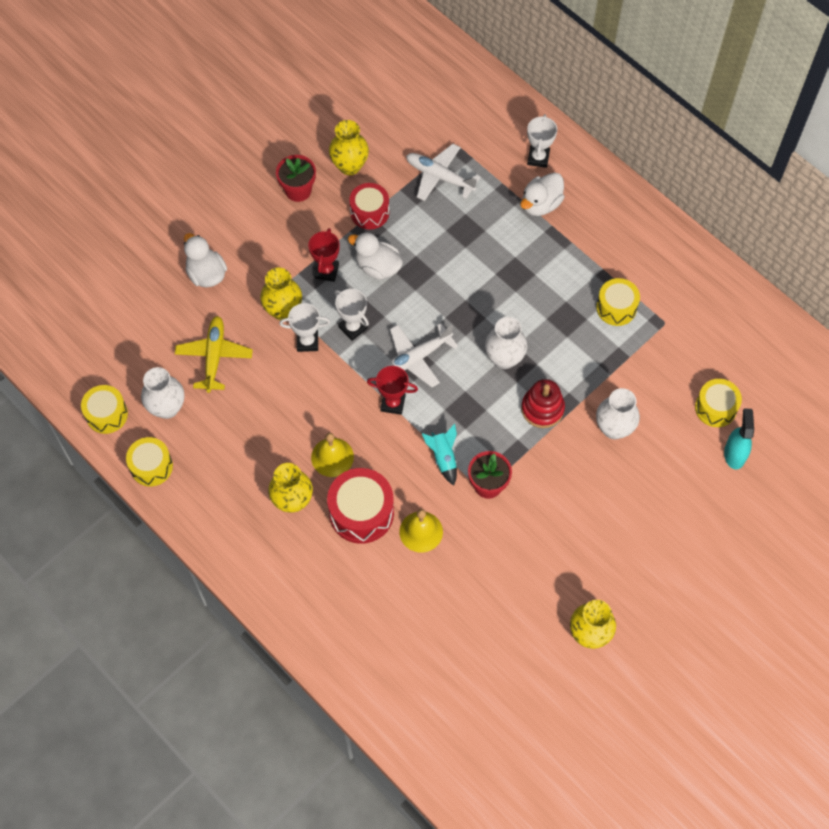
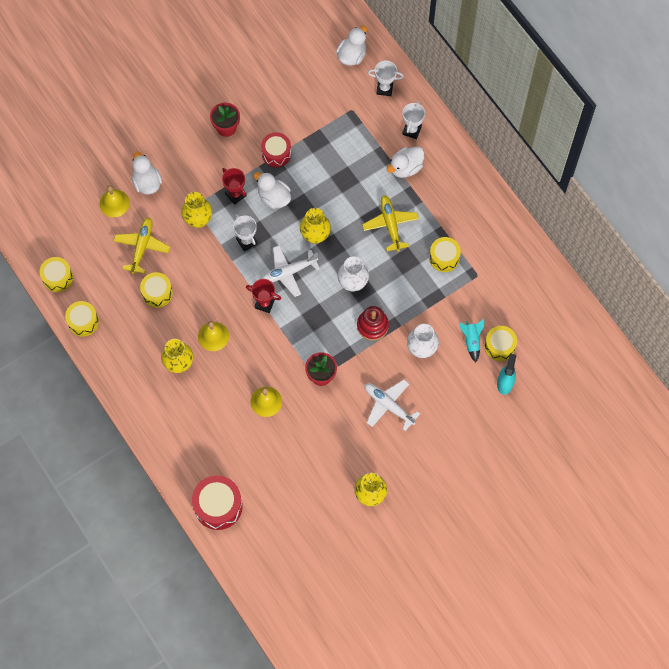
camera: 10 degrees right, 5 degrees up
(167, 306) = (114, 203): none -> yellow bell
(167, 408) = (101, 280): white vase -> none
(245, 413) = (157, 293): none -> yellow drum
(307, 342) = (211, 247): white trophy -> white trophy (384, 88)
(326, 271) = (235, 194): red trophy -> red trophy turned 60 degrees counterclockwise
(349, 166) = (268, 114): yellow vase -> yellow vase (315, 235)
(361, 512) = (226, 380): red drum -> red drum (218, 506)
(439, 176) = (334, 133): white plane -> white plane (388, 405)
(442, 80) = (352, 55): none -> white duck
(443, 457) = (293, 350): turquoise rocket -> turquoise rocket (471, 341)
(537, 277) = (390, 225): none -> yellow plane

